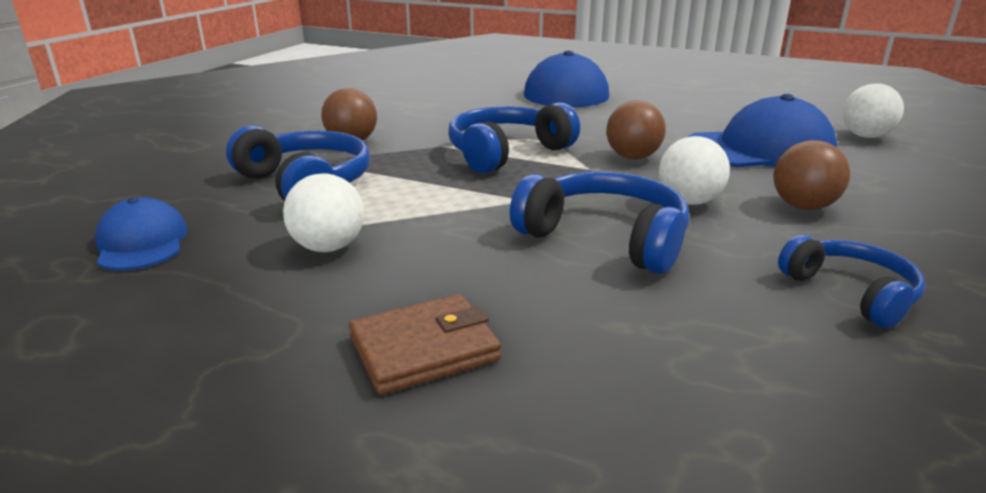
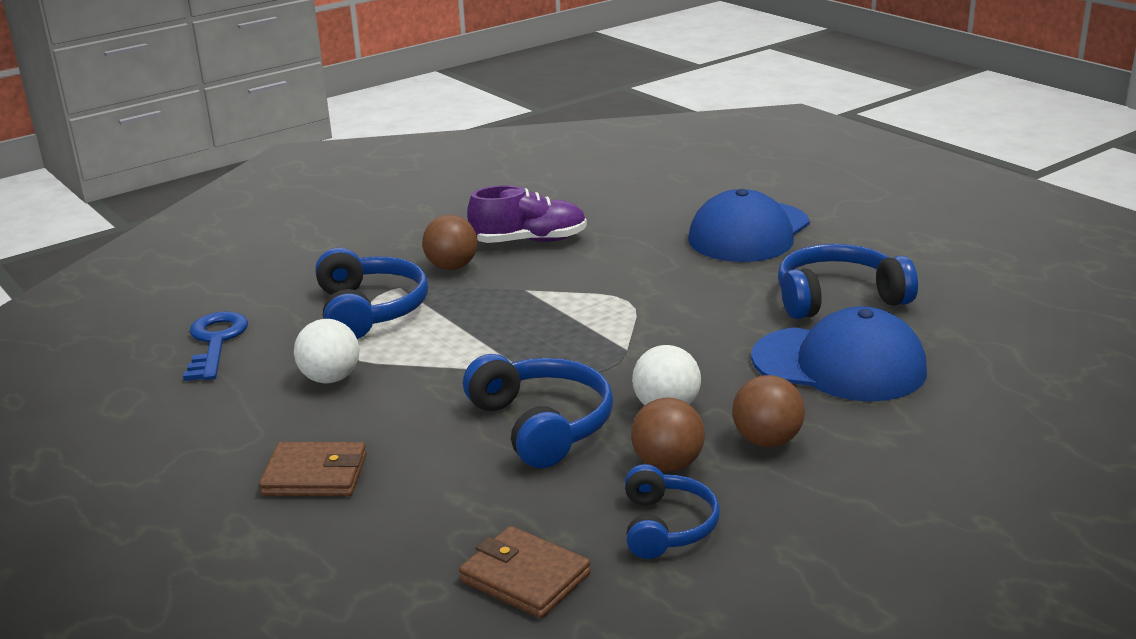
camera: 30 degrees right, 0 degrees up
(142, 243) = (215, 342): blue cap -> blue key
(401, 117) = (529, 241): none -> purple shoe
(507, 153) = (575, 311): blue headphones -> blue headphones (838, 298)
(632, 157) = (688, 344): brown ball -> brown ball (667, 465)
(817, 388) = (525, 577): none -> brown wallet
(865, 136) = (1001, 374): white ball -> none

